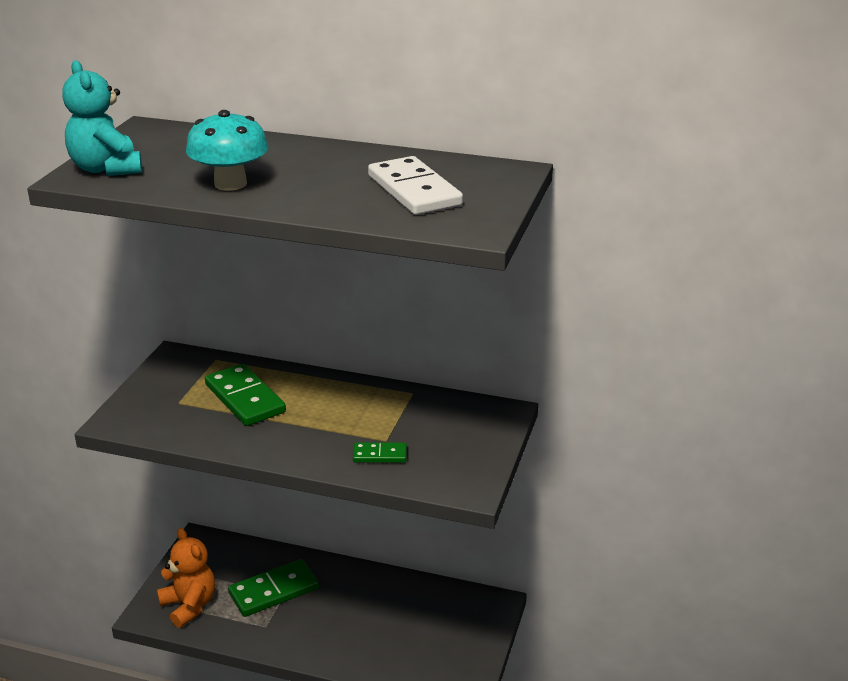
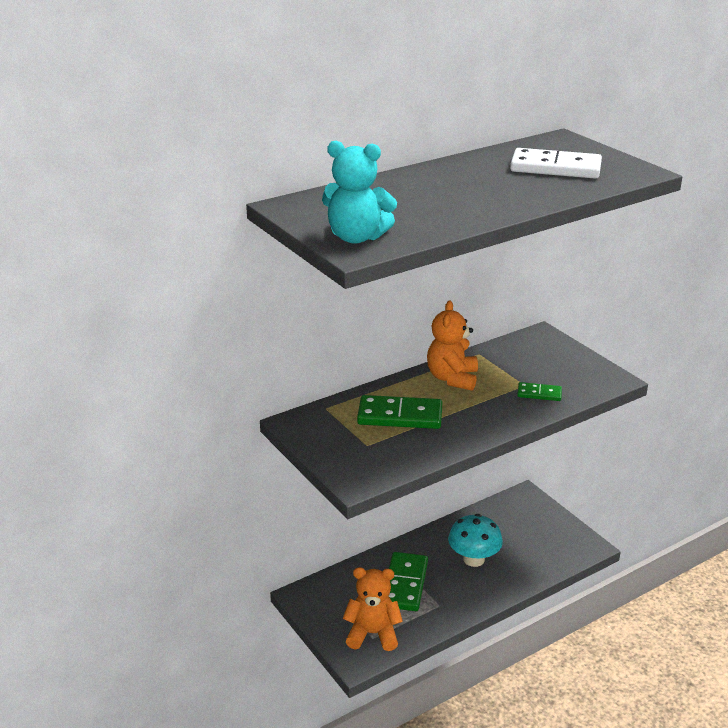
camera: 50 degrees left, 0 degrees up
(230, 184) = (457, 209): turquoise mushroom -> turquoise mushroom (473, 559)
(346, 398) = (452, 378): none -> orange teddy bear
(380, 455) = (539, 394): green domino -> green domino turned 60 degrees clockwise

